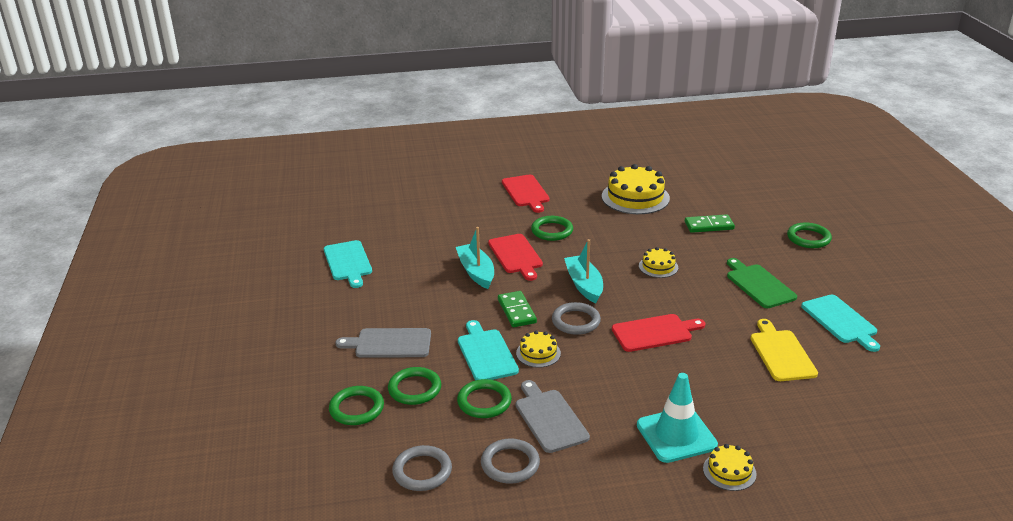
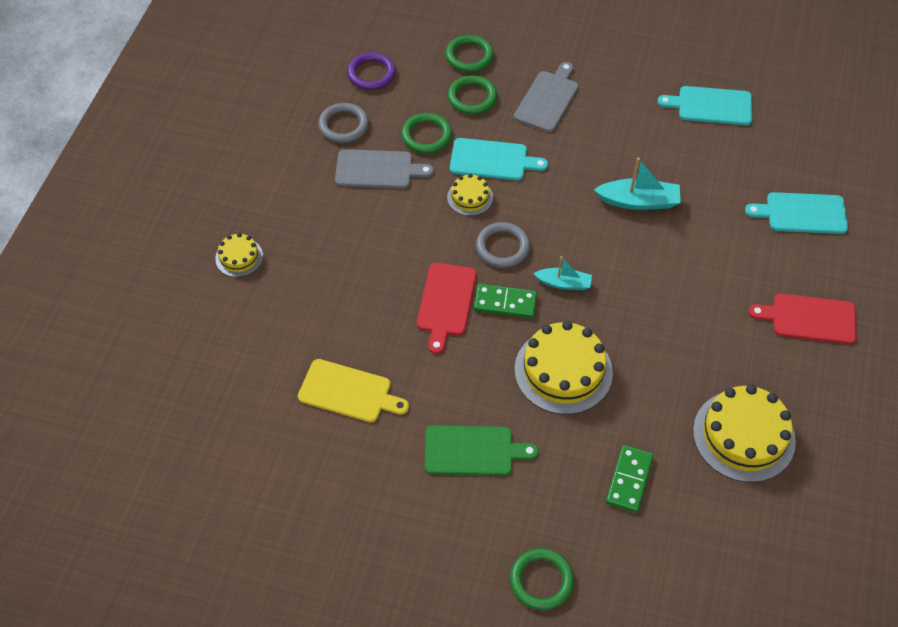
camera: 115 degrees right, 25 degrees up
(422, 471) = (371, 74): grey ring -> purple ring
(516, 255) = (655, 248): red cutting board -> none
(516, 311) = (547, 207): green domino -> green domino (505, 302)
(552, 231) = (695, 304): green ring -> none
(584, 285) = (564, 283): turquoise boat -> turquoise boat, size x0.65
(658, 266) = (563, 371): yellow cake -> yellow cake, size x1.94
(676, 435) = (301, 244): turquoise traffic cone -> none
(840, 321) = (363, 486): turquoise cutting board -> turquoise cutting board (802, 213)

